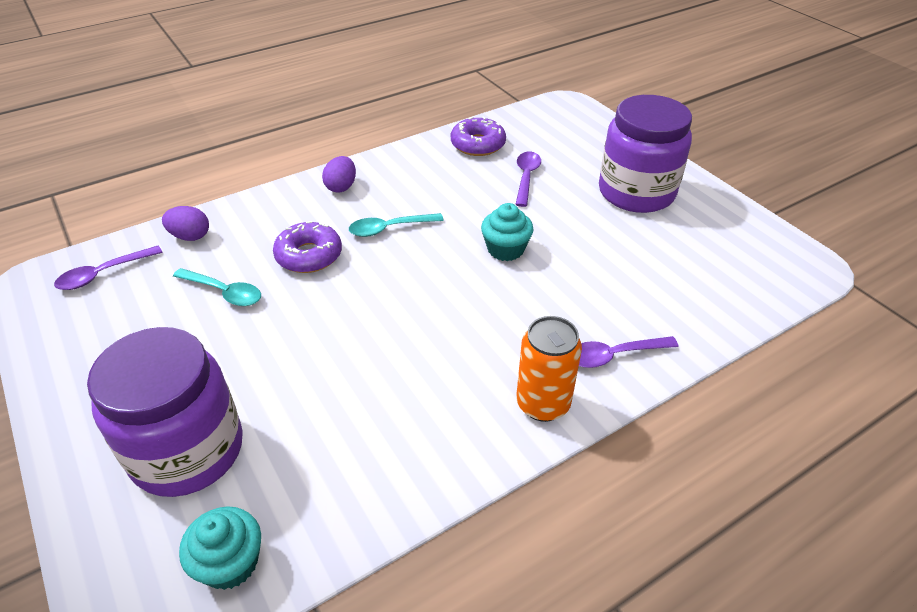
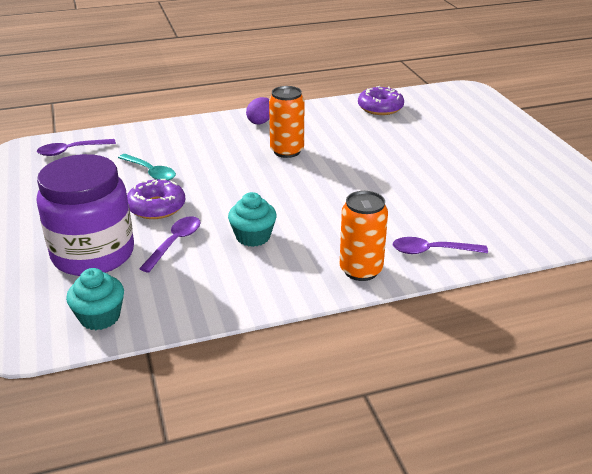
camera: 15 degrees right, 10 degrees down
(190, 236) = (138, 137): purple egg -> none
(309, 255) = (219, 159): purple donut -> purple donut (156, 207)
(389, 229) = (287, 151): turquoise spoon -> orange can
(505, 249) = (373, 175): turquoise cupcake -> turquoise cupcake (253, 237)
(526, 177) = (411, 133): purple spoon -> purple spoon (175, 243)
(636, 192) = (501, 153): purple jar -> none

